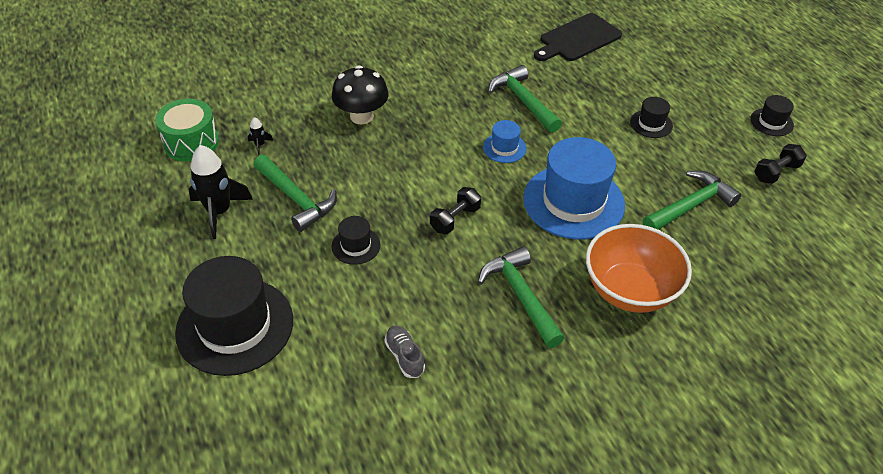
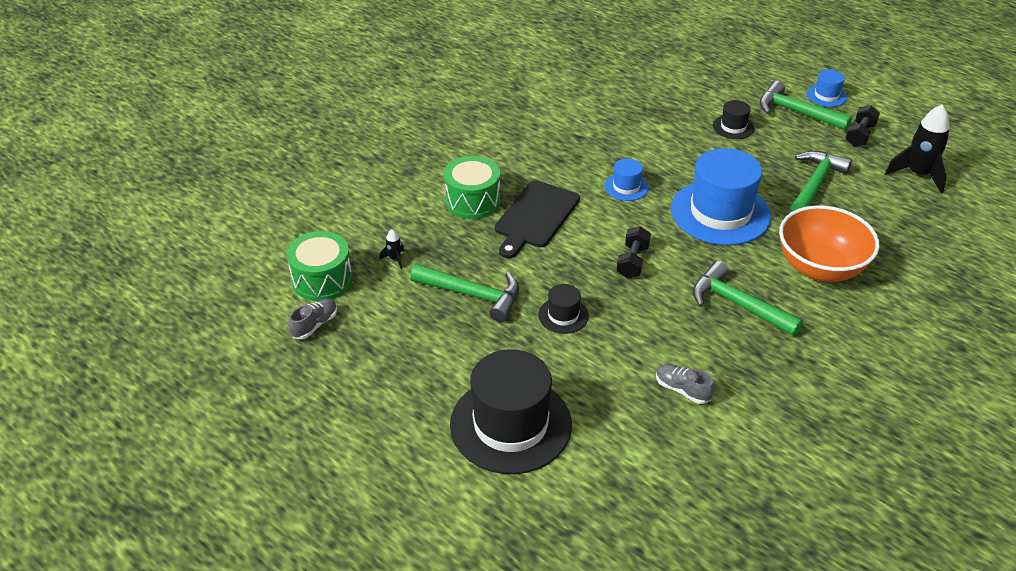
camera: 25 degrees left, 5 degrees down
(156, 178) = (315, 325): none -> grey shoe
(219, 212) = (407, 332): black rocket -> black rocket (918, 174)
(361, 116) = (472, 201): black mushroom -> green drum
(523, 101) = (609, 141): green hammer -> green hammer (796, 112)
(578, 39) = (614, 72): black cutting board -> black cutting board (535, 217)
(771, 122) = (826, 95): black hat -> blue hat

